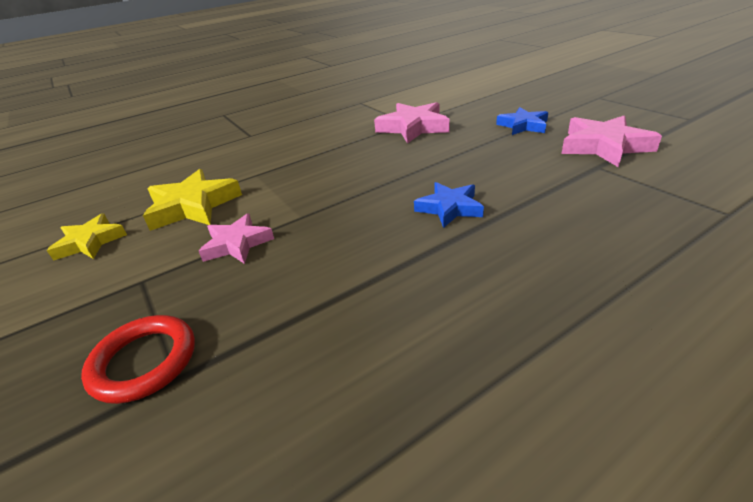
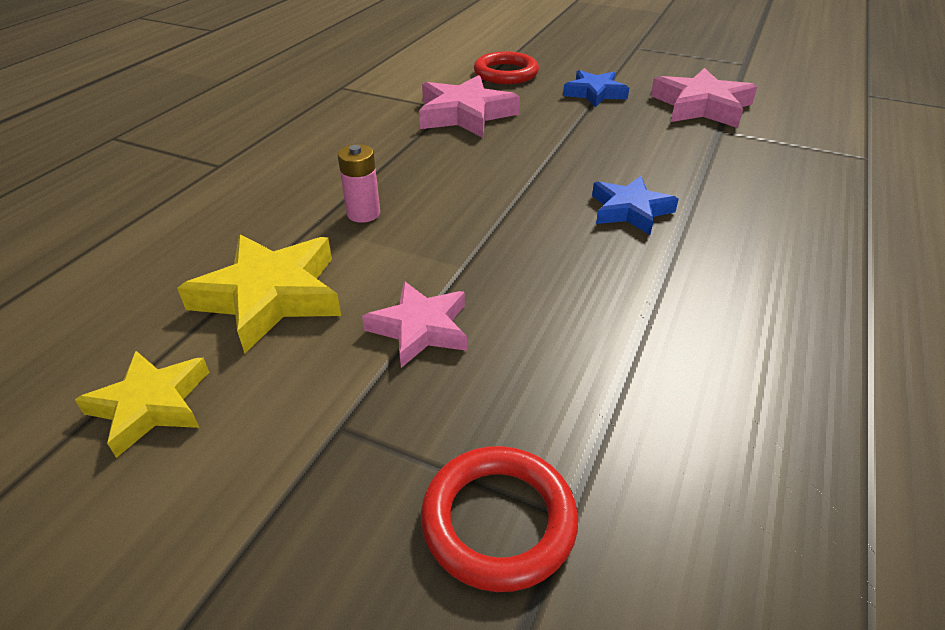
camera: 35 degrees left, 5 degrees up
(286, 174) = (363, 213): none -> pink battery
(473, 105) = (506, 73): none -> red ring

